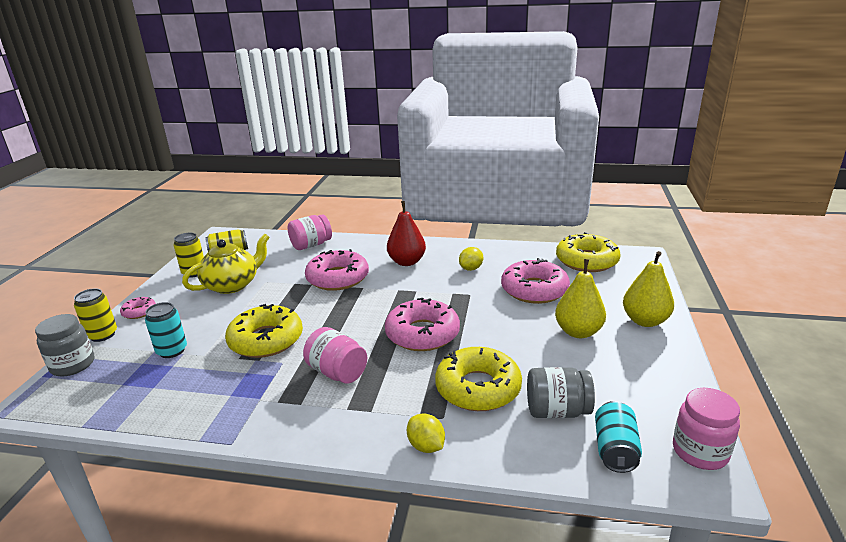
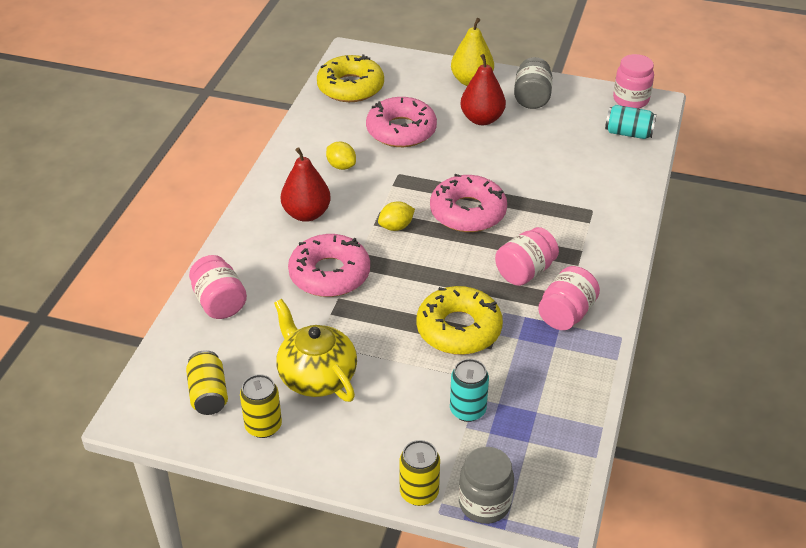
camera: 85 degrees left, 15 degrees up
(139, 312) = (366, 467): pink donut -> none
(273, 402) = (566, 314): none -> pink jar
(426, 446) = (625, 221): yellow lemon -> yellow lemon (396, 227)
(478, 388) = (556, 186): yellow donut -> none
(557, 411) = (587, 151): grey jar -> grey jar (532, 98)
(578, 332) = (482, 119): yellow pear -> red pear

